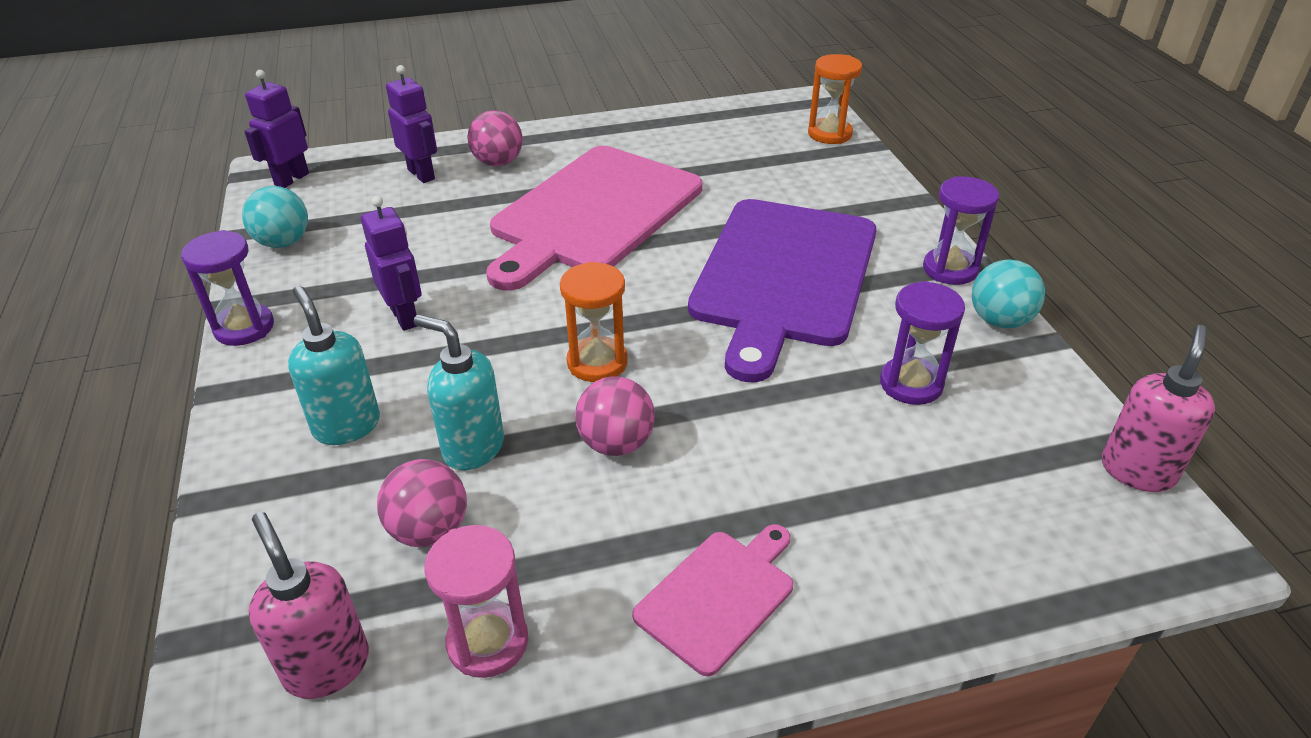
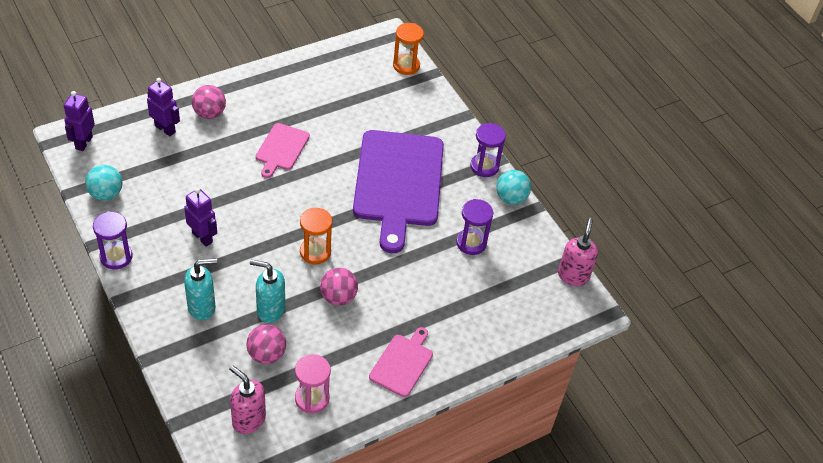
camera: 20 degrees left, 10 degrees up
(346, 425) = (202, 307): turquoise soap dispenser -> turquoise soap dispenser turned 120 degrees clockwise
(593, 213) = (281, 148): pink cutting board -> pink cutting board, size x0.47

